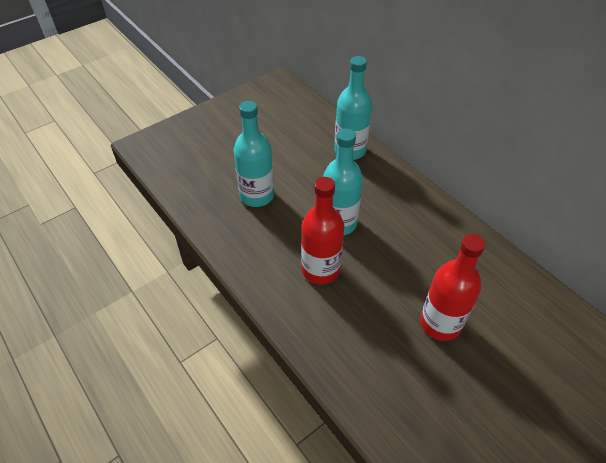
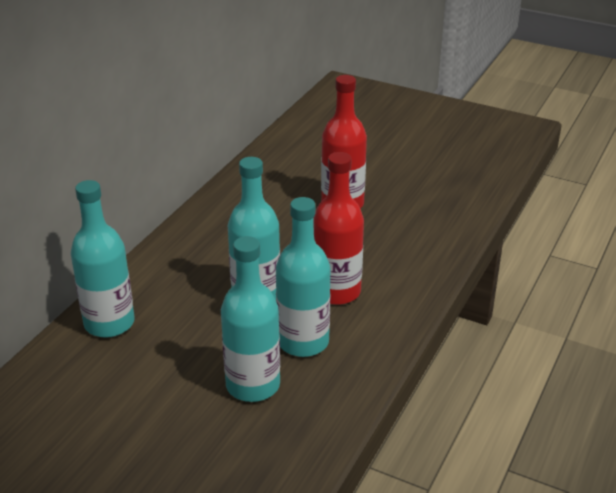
camera: 115 degrees left, 15 degrees down
(279, 231) = (303, 342): none -> turquoise bottle

